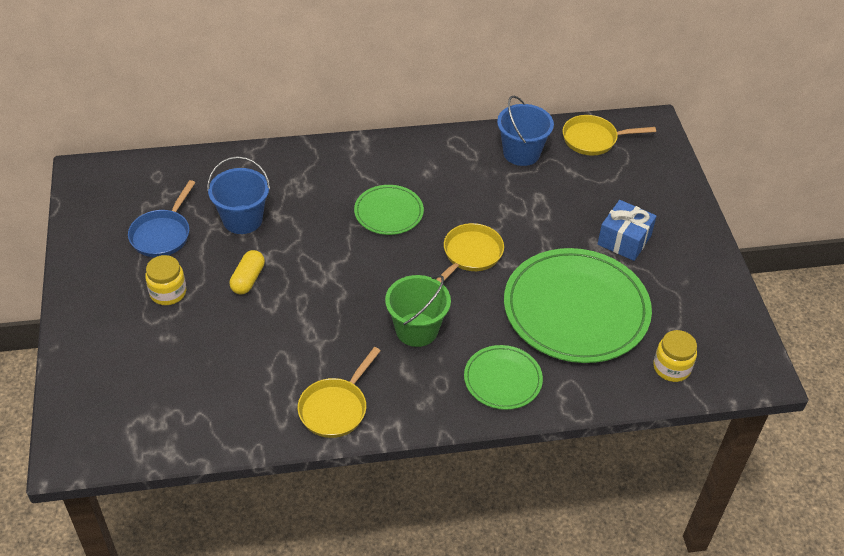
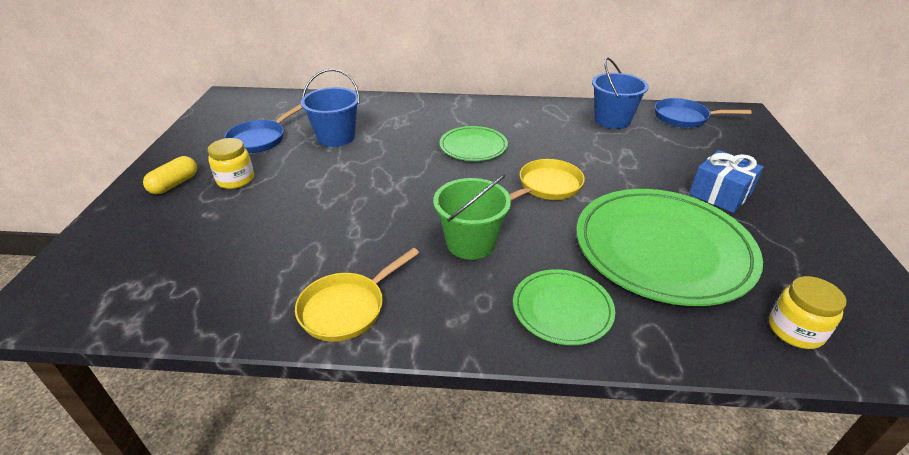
camera: 15 degrees right, 10 degrees down
(248, 279) = (316, 179): yellow capsule -> yellow capsule (174, 184)
(593, 139) = (684, 118): yellow pan -> blue pan

